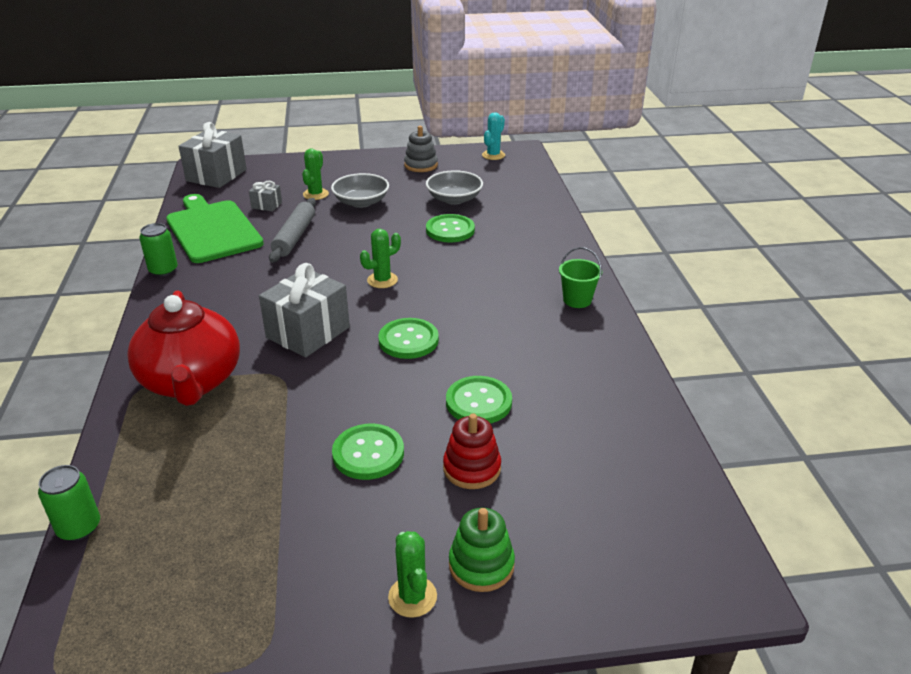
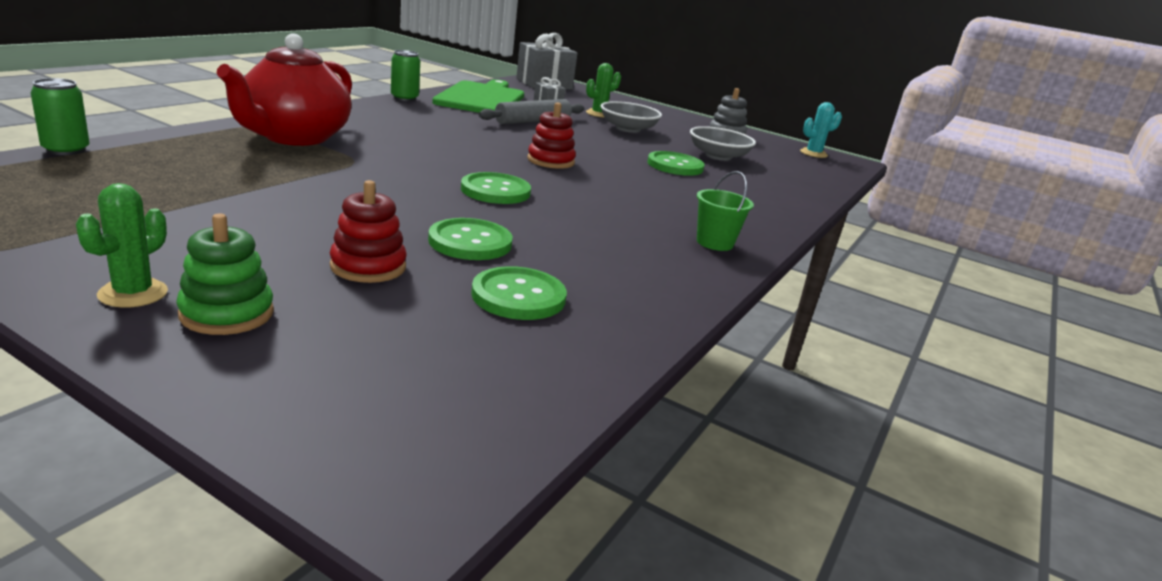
camera: 35 degrees right, 10 degrees down
(308, 332) = (428, 155): grey gift -> none
(368, 453) = (313, 218): green button -> green button (518, 296)
(382, 280) = (550, 161): green cactus -> red stacking toy

